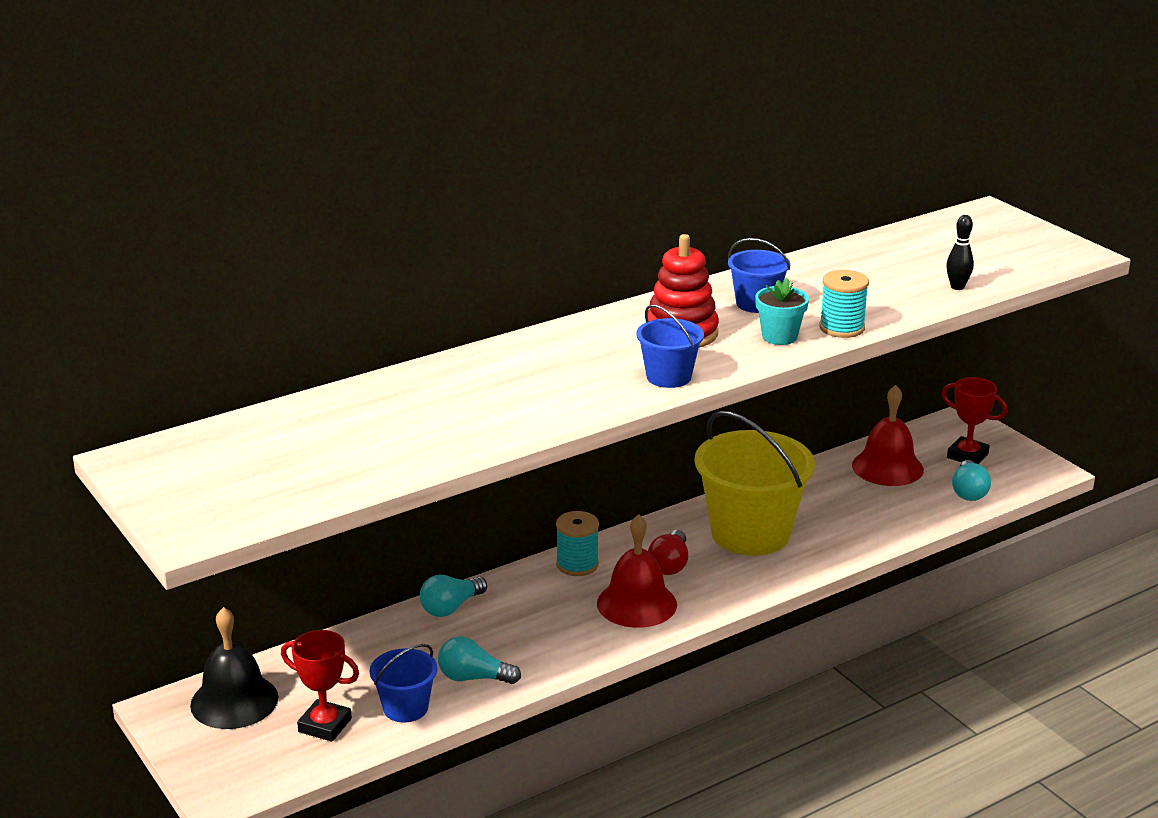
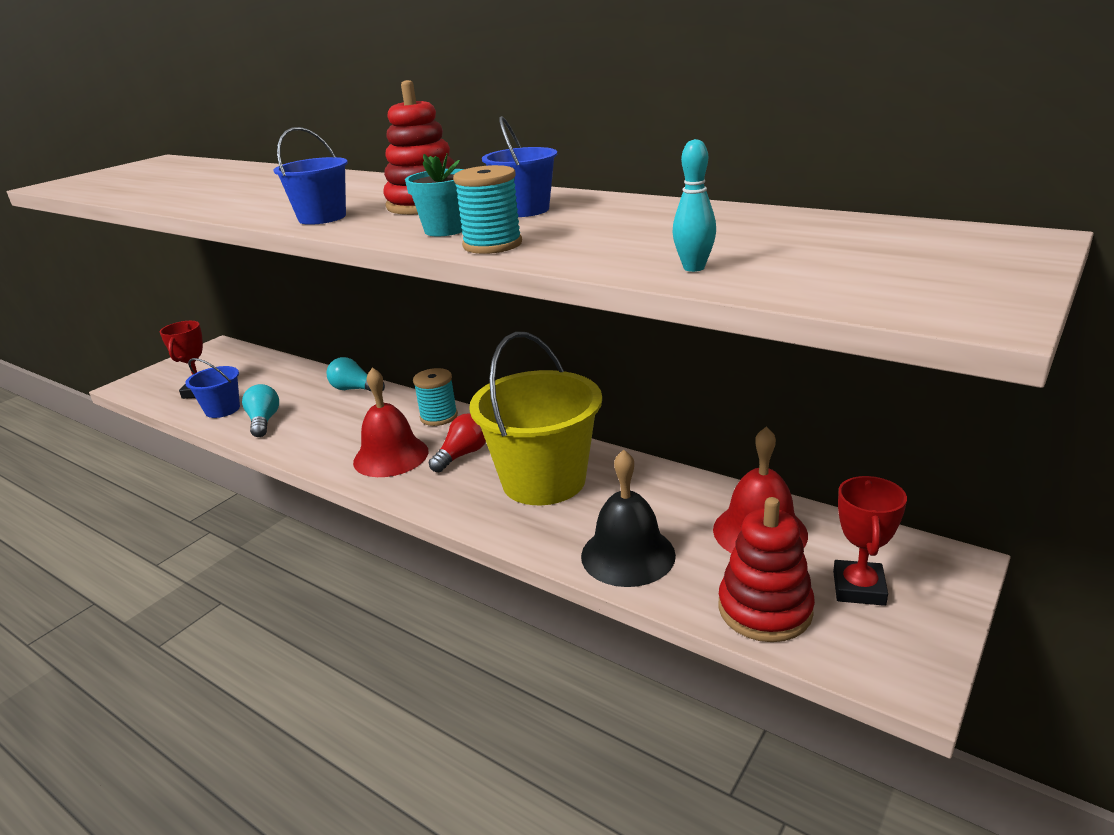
camera: 70 degrees right, 0 degrees up
(234, 701) = (226, 360): black bell -> black bell (628, 555)
(670, 564) = (462, 455): red light bulb -> red light bulb turned 135 degrees clockwise
(957, 287) = (694, 268): black bowling pin -> turquoise bowling pin
(968, 492) = (765, 609): turquoise light bulb -> red stacking toy

